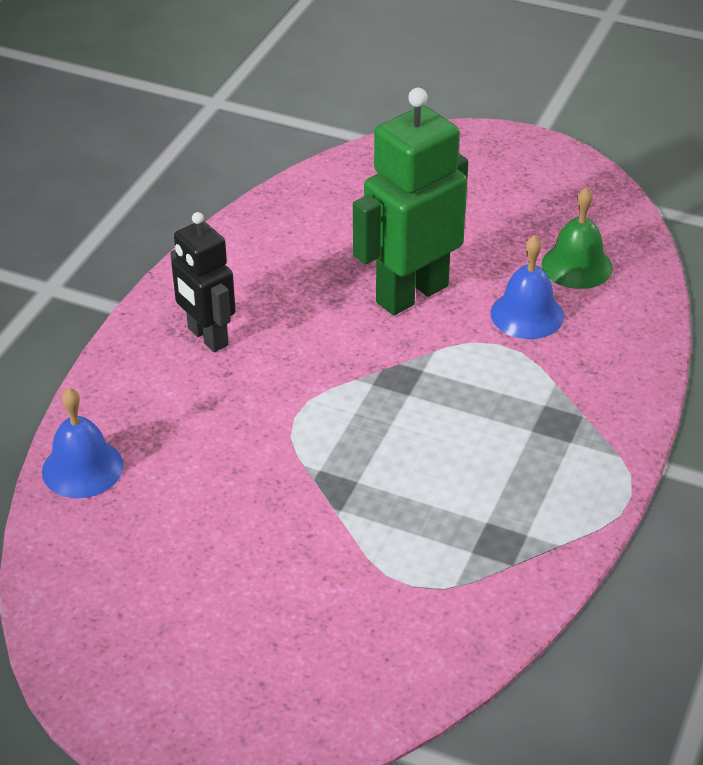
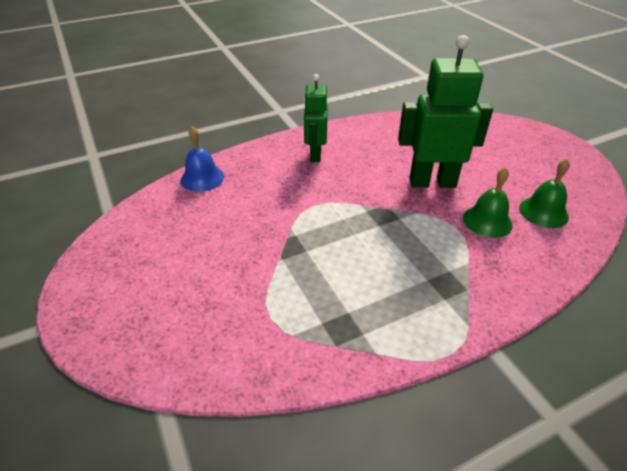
camera: 40 degrees right, 0 degrees up
(207, 337) = (315, 155): black robot -> green robot
(527, 314) = (487, 221): blue bell -> green bell

